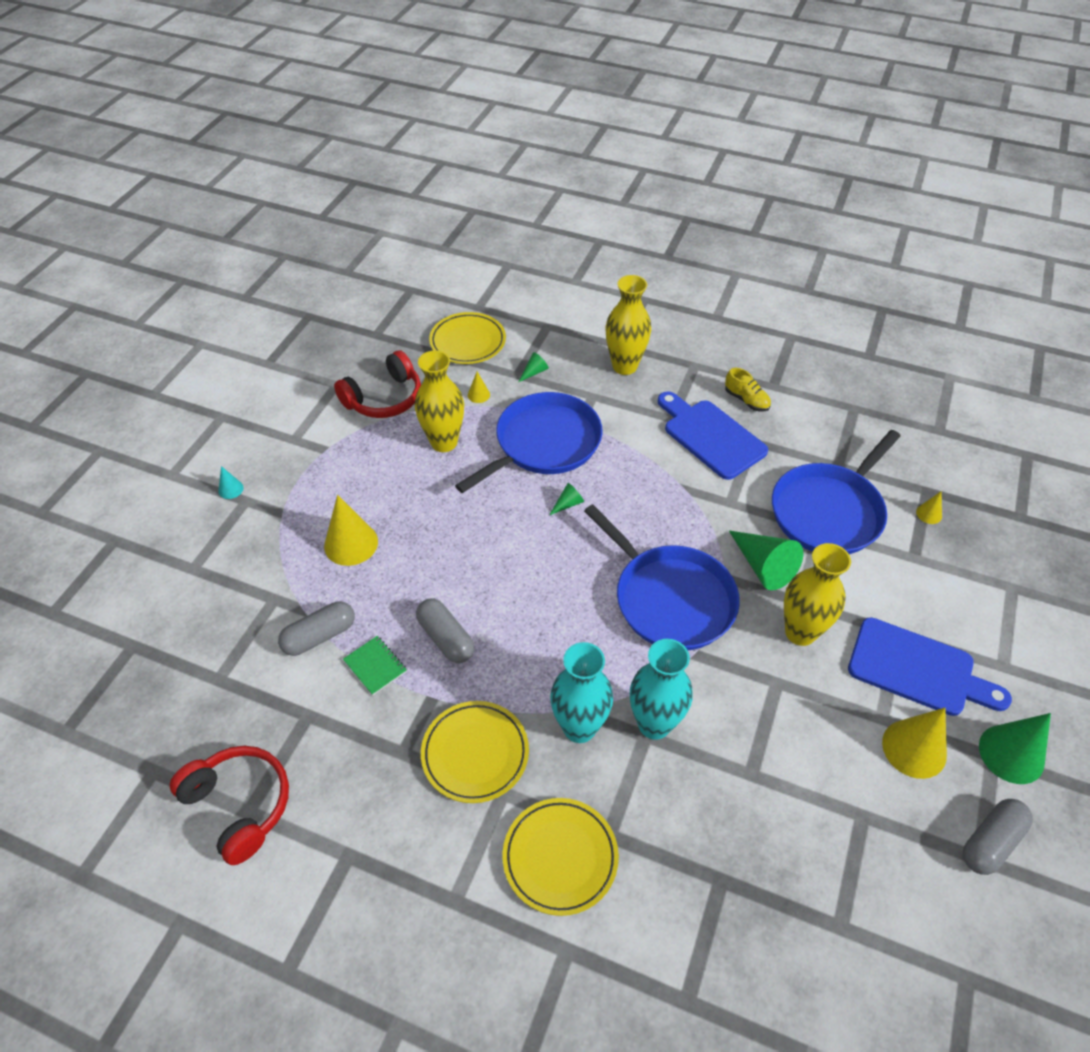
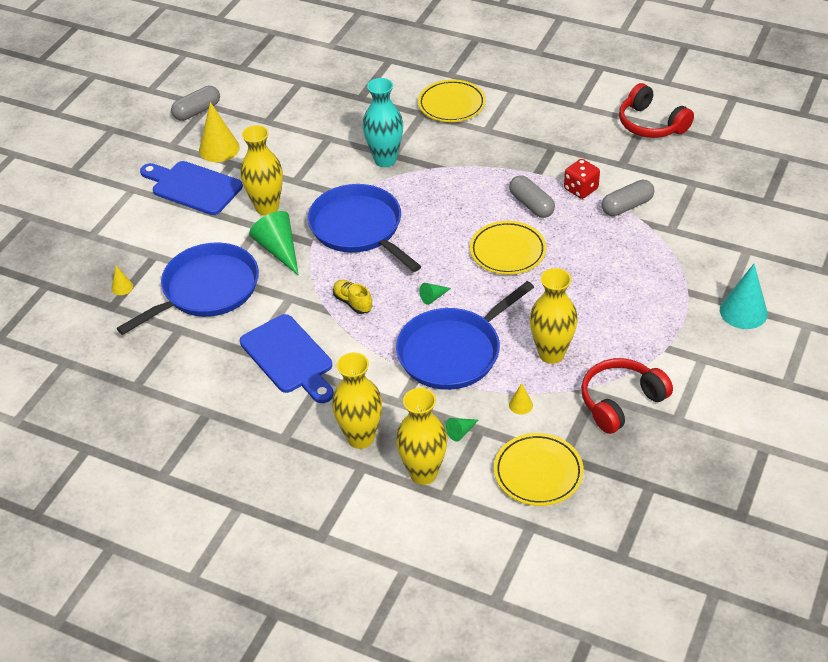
camera: 175 degrees left, 5 degrees down
(231, 489) = (743, 311): turquoise cone -> turquoise cone, size x2.08
(351, 543) = (619, 267): yellow cone -> none
(375, 666) = (581, 189): green notebook -> red dice
(475, 754) = (505, 146): yellow plate -> yellow plate (507, 251)
(566, 340) = (423, 473): none -> yellow vase
(579, 727) = (435, 158): turquoise vase -> none
(746, 400) = (241, 395): yellow shoe -> yellow shoe (353, 302)
(1011, 754) = (158, 146): green cone -> none

